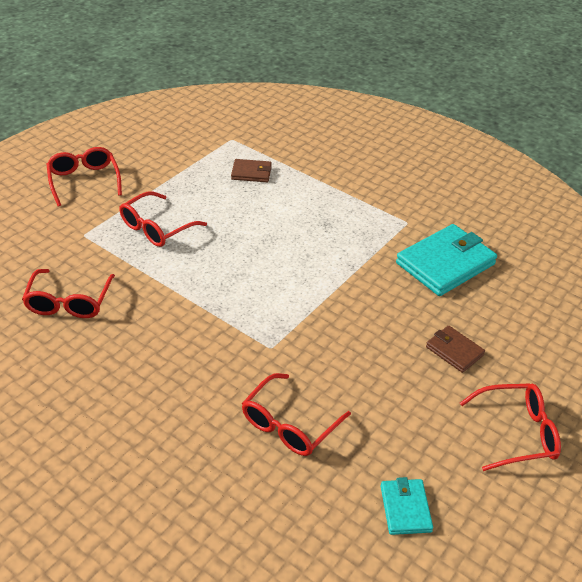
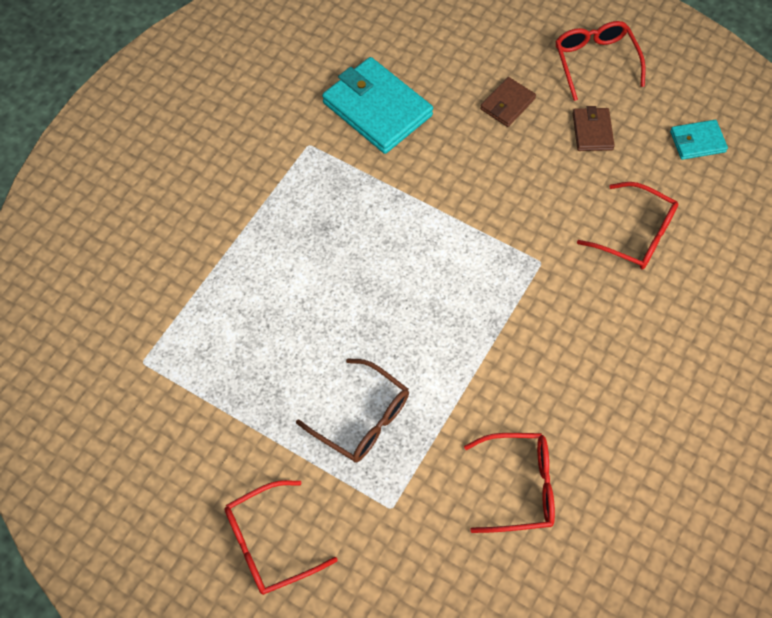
camera: 95 degrees left, 20 degrees up
(156, 228) = (363, 419): red glasses -> brown glasses
(251, 173) = (225, 324): brown wallet -> brown wallet (592, 131)

